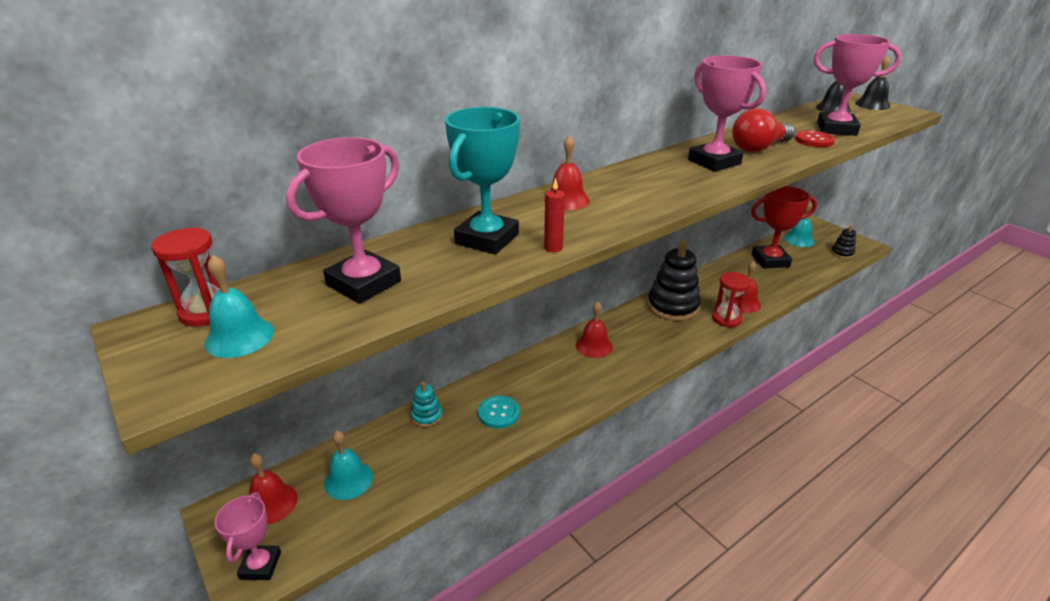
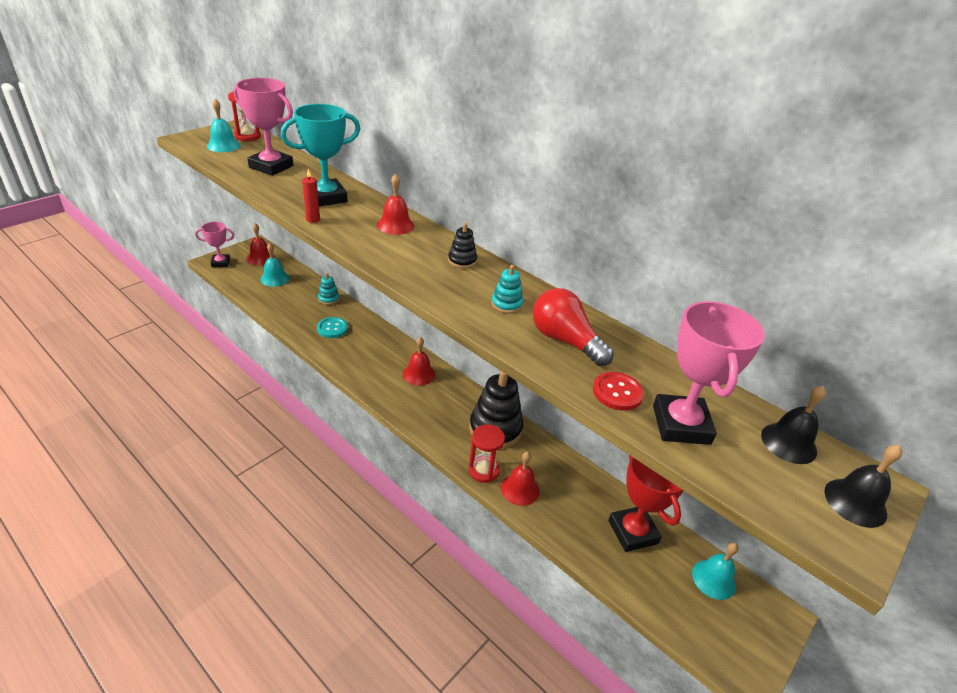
camera: 75 degrees right, 5 degrees up
(487, 239) = (326, 197): turquoise trophy -> turquoise trophy turned 45 degrees counterclockwise
(714, 162) = (506, 304): pink trophy -> turquoise stacking toy
(842, 253) = (698, 632): black stacking toy -> black stacking toy (462, 261)

